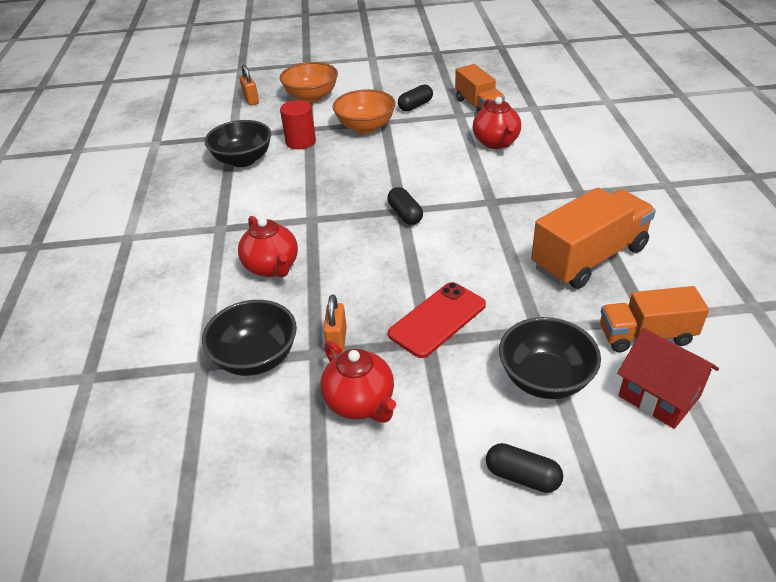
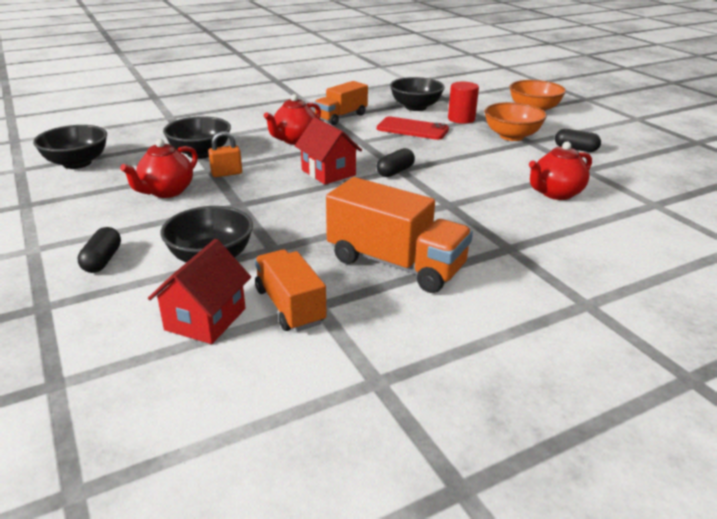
camera: 65 degrees right, 10 degrees down
(199, 504) = (77, 163): none -> black bowl
(251, 100) = (501, 93): orange padlock -> none
(381, 259) = (328, 172): none -> red house
(437, 319) = (266, 204): red phone -> red phone (412, 129)
(478, 106) = (616, 176): orange truck -> orange truck (341, 117)

